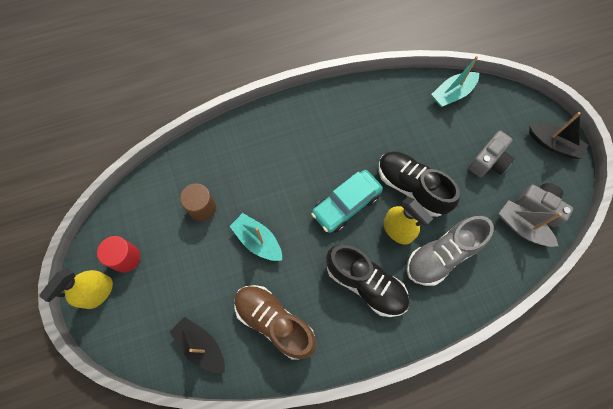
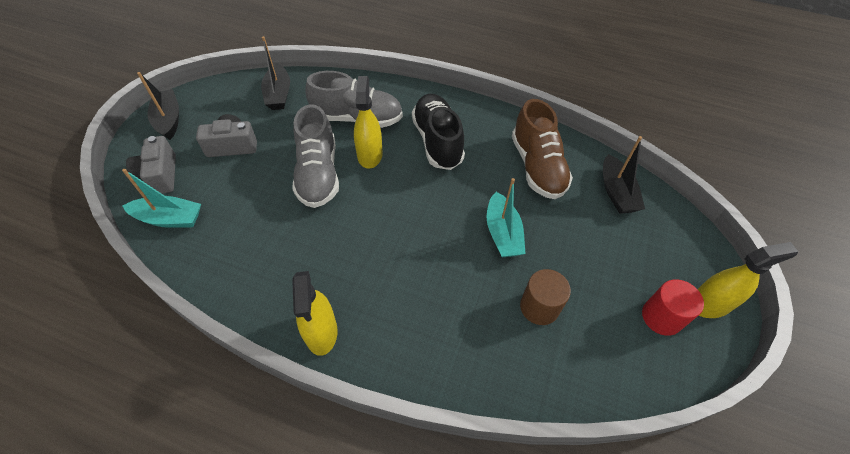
camera: 140 degrees left, 15 degrees down
(305, 106) = (321, 332): none -> yellow spray bottle
(346, 205) = (390, 203): turquoise car -> none
(412, 187) = (318, 174): black shoe -> grey shoe
(522, 227) = (278, 94): grey boat -> black boat
(538, 207) = (248, 96): grey camera -> grey camera (160, 175)

